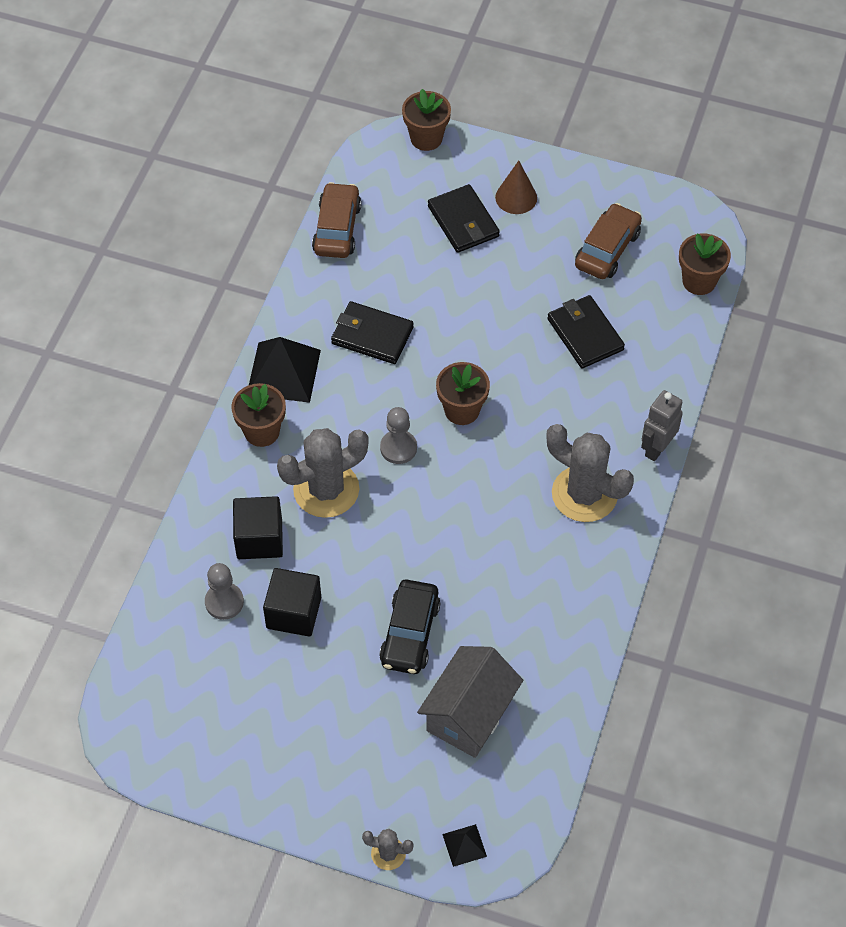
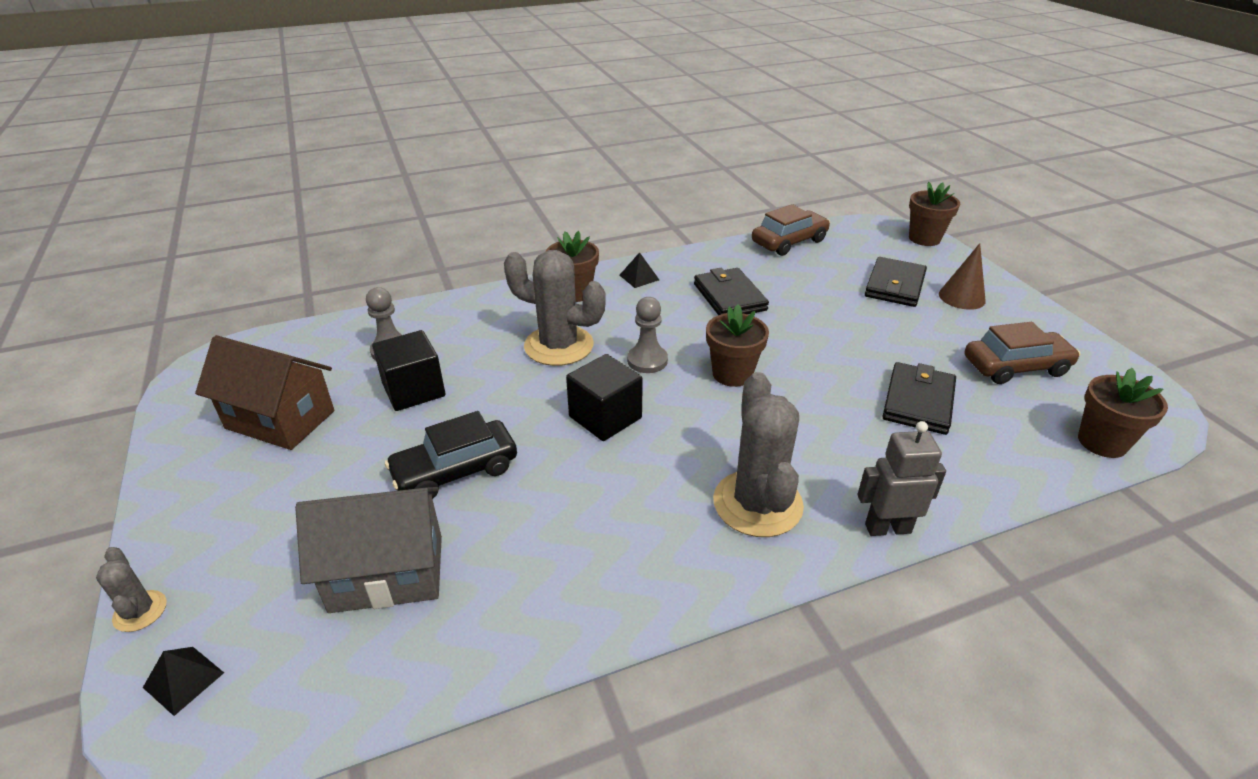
camera: 50 degrees right, 20 degrees down
(251, 713) = (280, 419): none -> brown house
(259, 539) = (472, 338): black cube -> black cube (605, 417)
(284, 372) = (639, 277): black pyramid -> black pyramid, size x0.48

